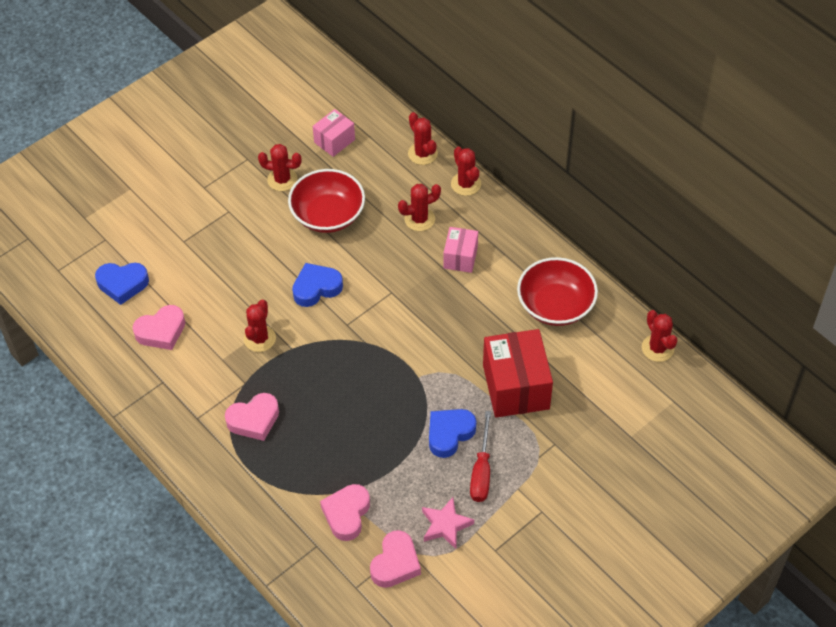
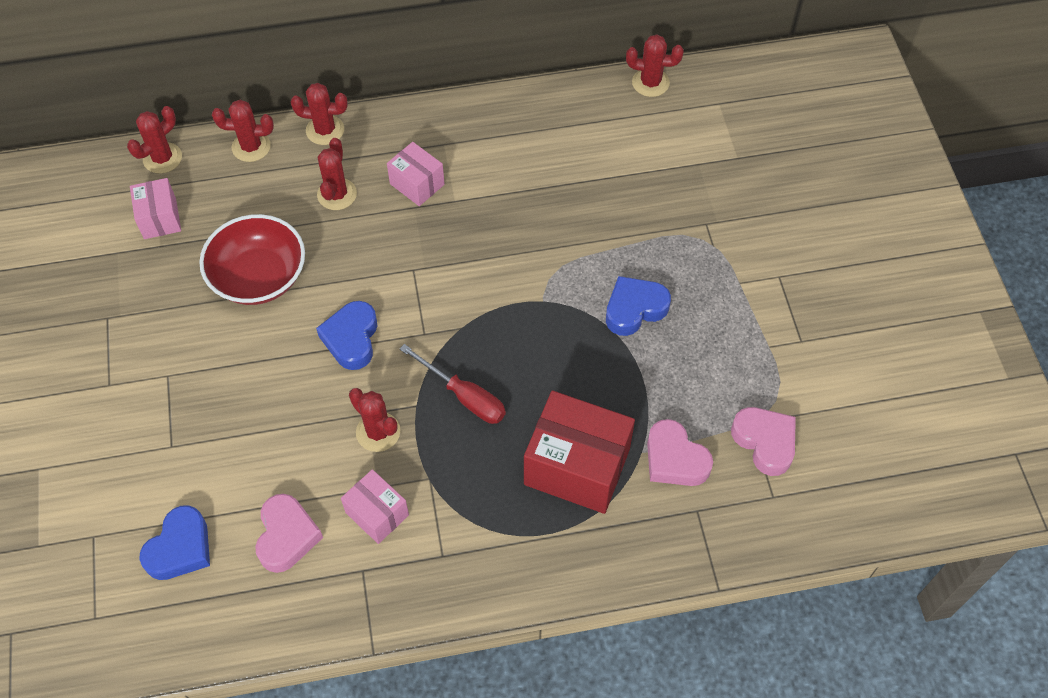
camera: 60 degrees left, 5 degrees up
(204, 369) = (377, 514): none -> pink box
(254, 420) = (487, 493): pink heart -> none
(282, 180) = (169, 297): red cactus -> red cactus (162, 158)
(445, 525) = (745, 370): pink star -> none
(449, 434) = (634, 309): blue heart -> blue heart turned 75 degrees clockwise
(481, 471) = (698, 303): red screwdriver -> red screwdriver (464, 396)
(516, 387) = (615, 220): red box -> red box (577, 467)
(555, 305) = (540, 135): red bowl -> none

